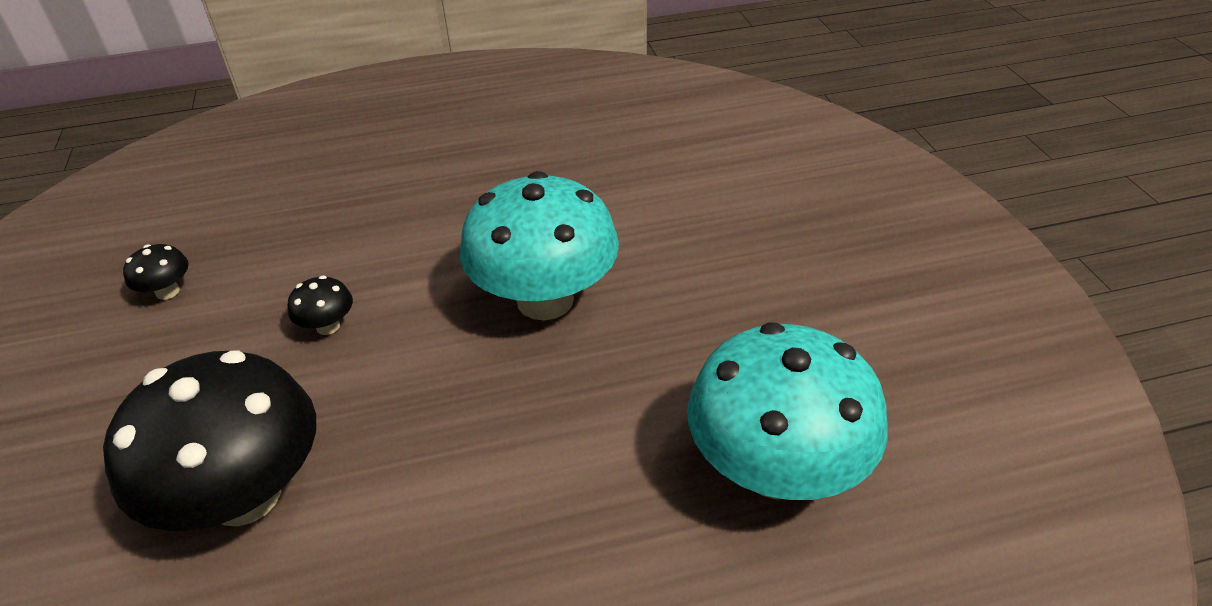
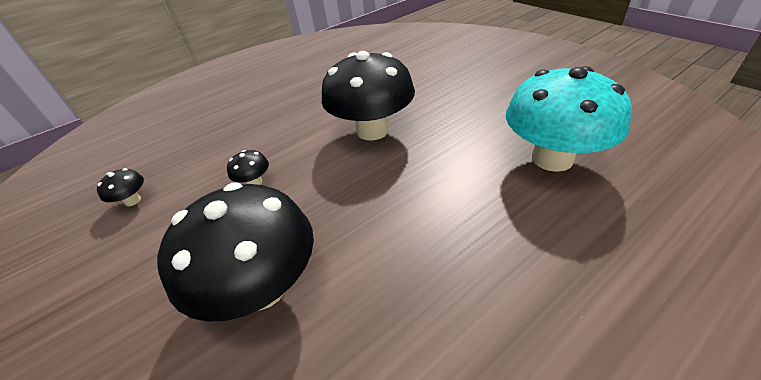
camera: 20 degrees left, 0 degrees up
(545, 300) = (372, 130): turquoise mushroom -> black mushroom

